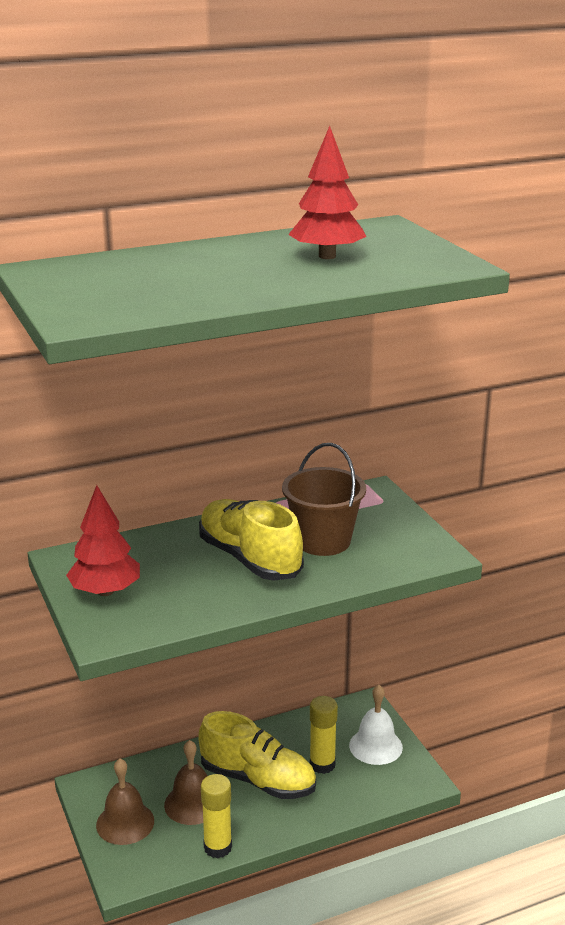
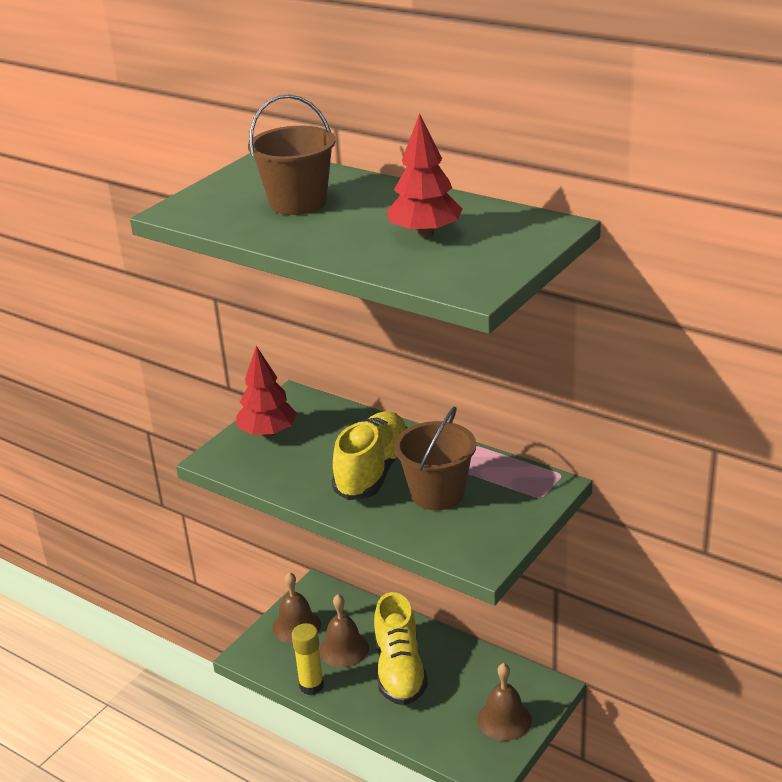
camera: 60 degrees right, 5 degrees up
(169, 277) = (298, 202): none -> brown bucket
(322, 764) = (451, 698): yellow glue stick -> none
(375, 746) = (504, 720): white bell -> brown bell

